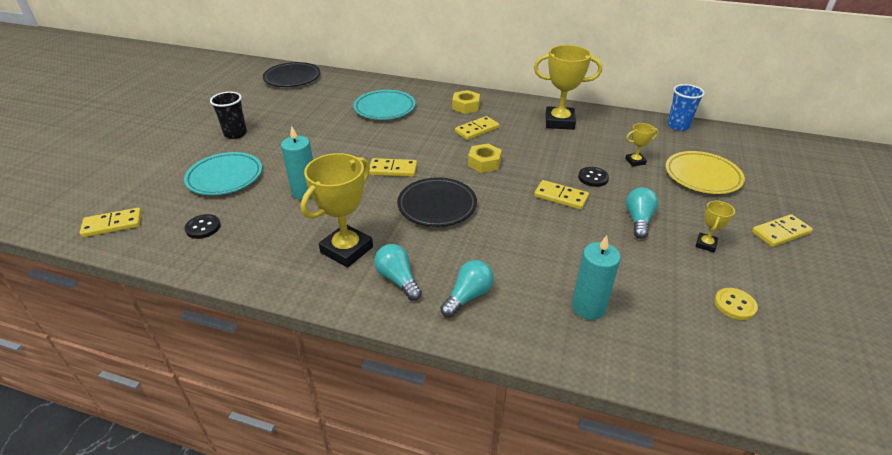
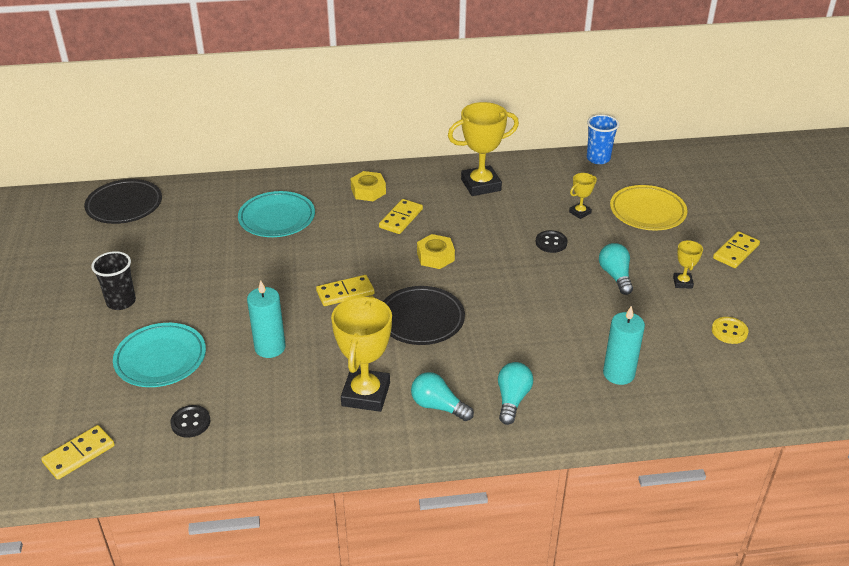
camera: 25 degrees left, 0 degrees up
(561, 197) = (533, 273): yellow domino -> none

